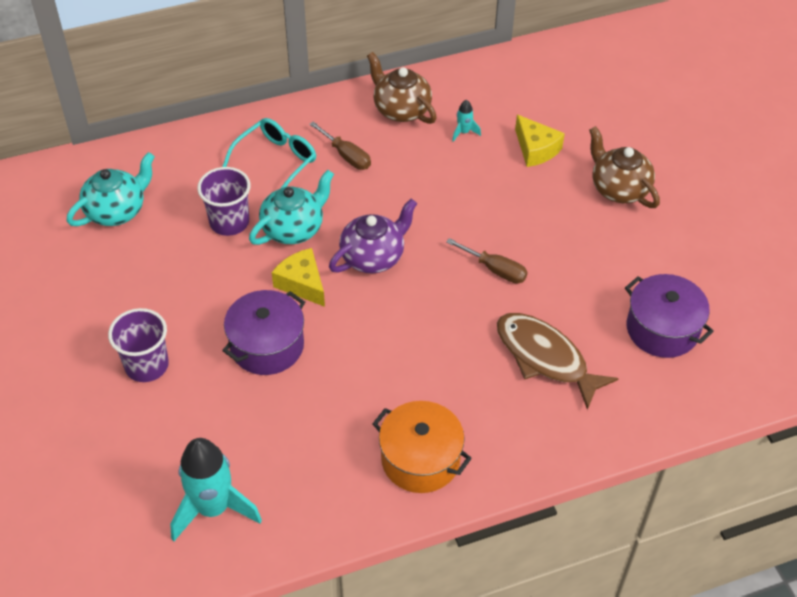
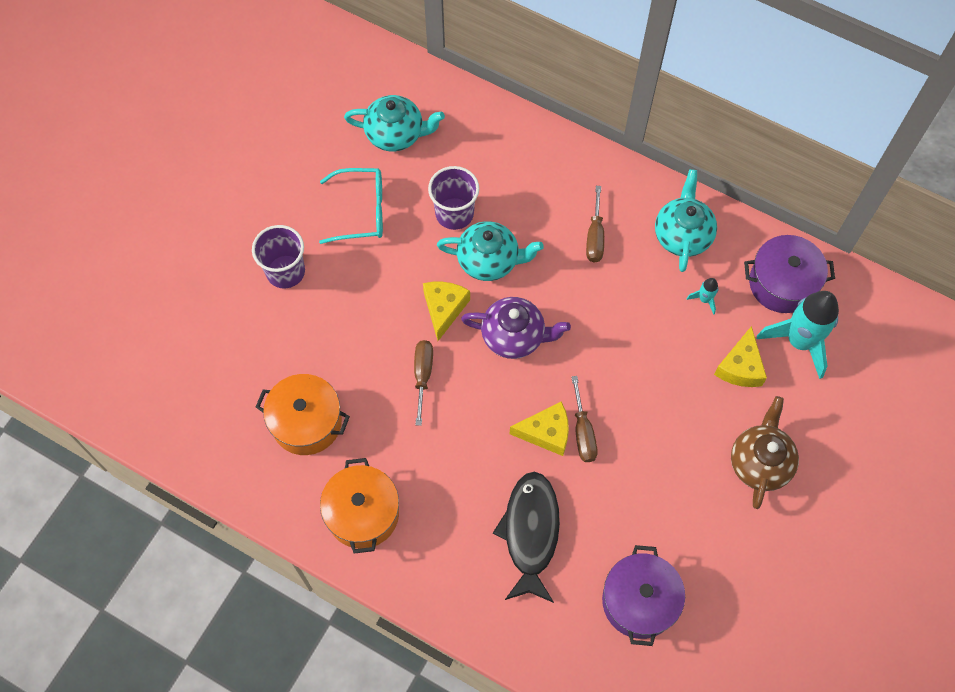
camera: 50 degrees right, 15 degrees up
(213, 508) = (212, 411): turquoise rocket -> turquoise rocket (799, 341)
(267, 346) = (369, 332): purple pot -> purple pot (782, 283)
(276, 161) = (542, 194): turquoise glasses -> turquoise glasses (362, 211)
(298, 444) = (306, 422): none -> orange pot
(343, 336) = (423, 375): none -> brown screwdriver
(401, 109) = (682, 235): brown teapot -> turquoise teapot
(473, 292) = (546, 432): none -> yellow cheese
(545, 358) = (530, 533): brown fish -> black fish

